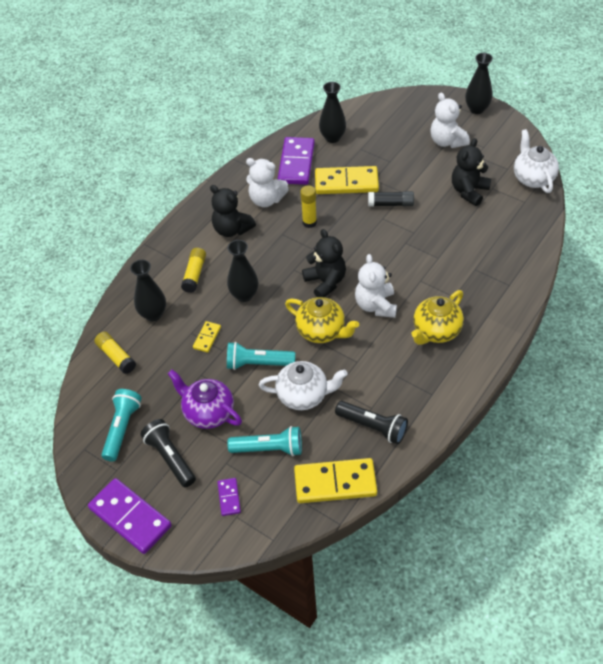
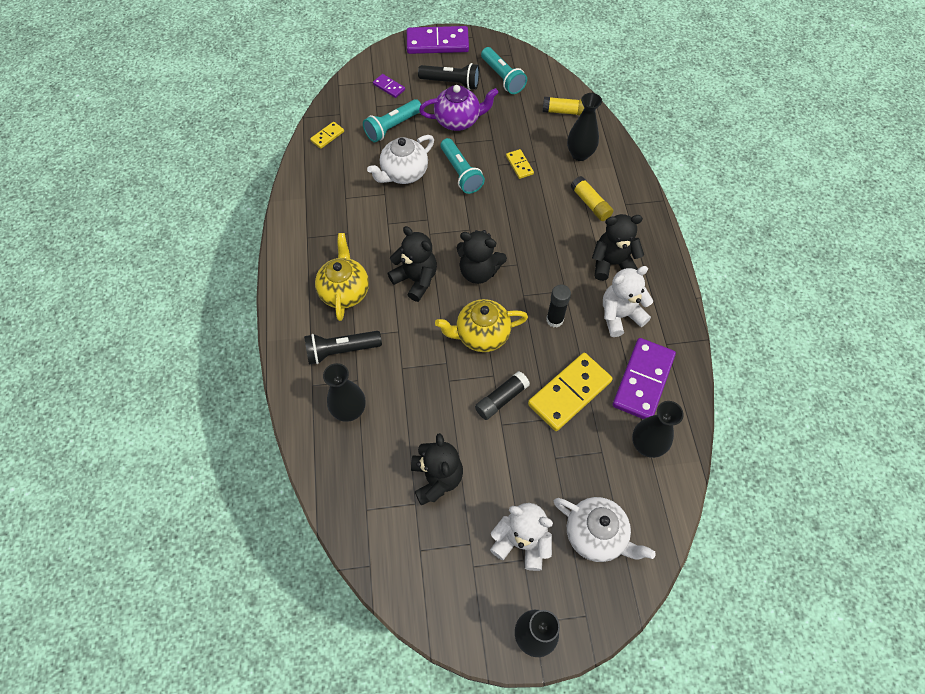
camera: 135 degrees right, 10 degrees up
(244, 295) = (531, 215): black vase -> black vase (349, 410)
(258, 363) = (460, 173): turquoise flashlight -> turquoise flashlight turned 105 degrees clockwise
(296, 163) = (643, 380): purple domino -> purple domino turned 60 degrees clockwise
(309, 222) = (554, 320): yellow glue stick -> black glue stick
(321, 331) = (439, 228): yellow teapot -> yellow teapot (481, 335)
(335, 483) = (327, 136): yellow domino -> yellow domino, size x0.48
(373, 427) = (332, 185): black flashlight -> black flashlight (341, 350)
(376, 305) = (416, 279): white teddy bear -> black teddy bear
(533, 178) = (380, 556): white teapot -> white teapot (596, 535)

